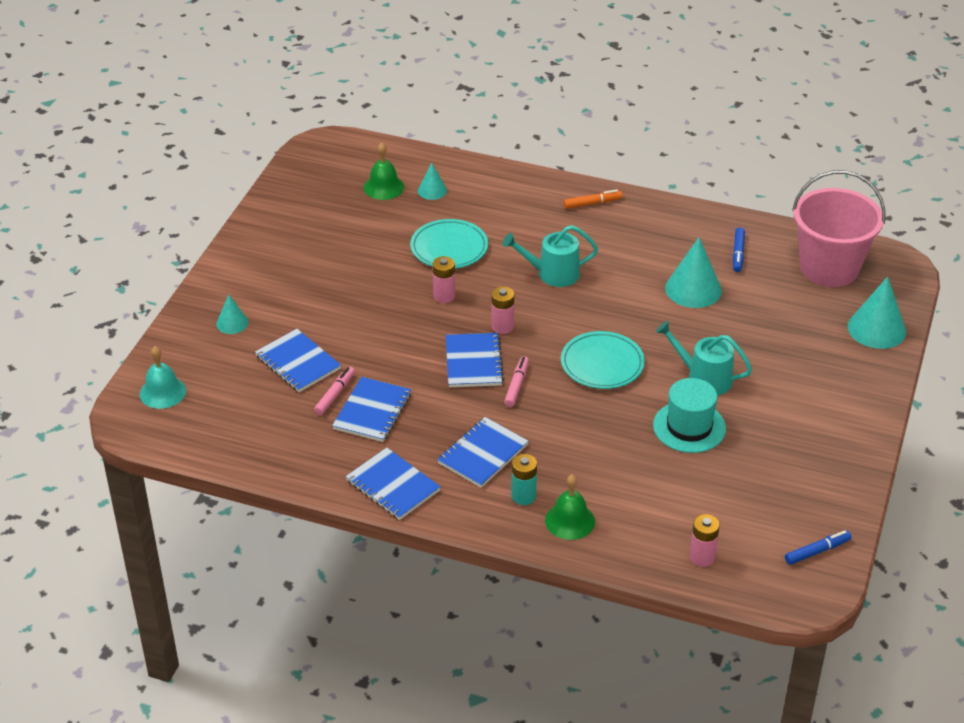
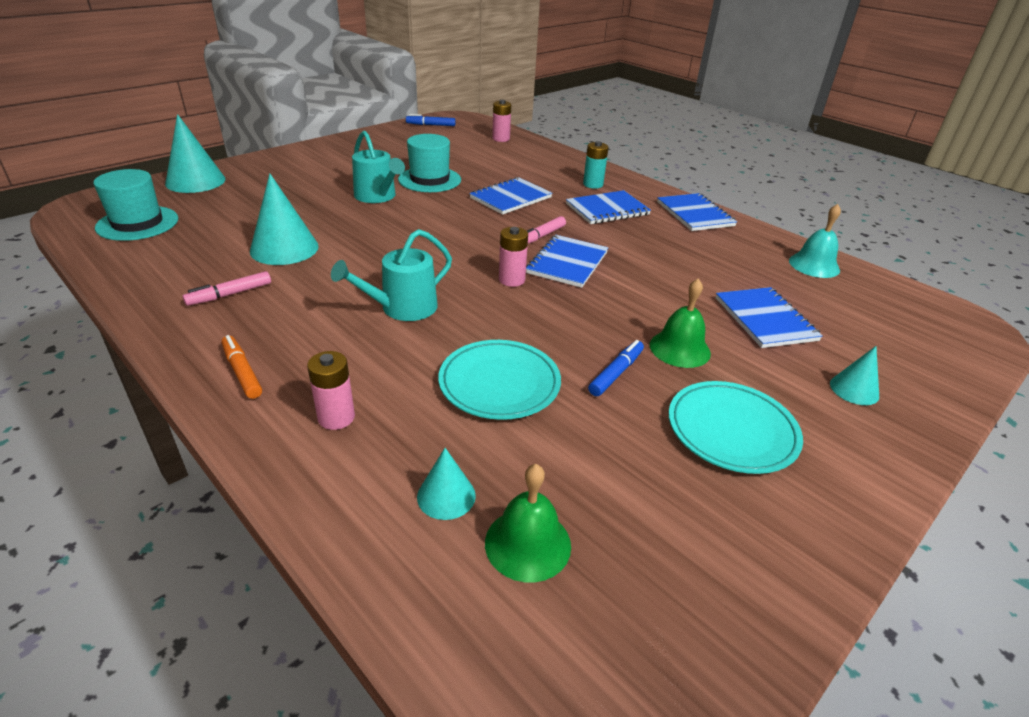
camera: 155 degrees left, 5 degrees down
(162, 392) = (940, 341): turquoise bell -> turquoise bell (814, 265)
(335, 394) = (728, 281): pink marker -> pink marker (230, 294)
(372, 411) = (693, 259): blue notebook -> blue notebook (511, 198)
(444, 296) = (552, 328): pink battery -> pink battery (336, 417)
(553, 274) = (403, 308): turquoise watering can -> turquoise watering can turned 120 degrees clockwise
(570, 521) = (569, 168): green bell -> green bell (680, 349)
(592, 203) = (242, 372): orange marker -> orange marker turned 45 degrees clockwise
(602, 364) = (448, 227): turquoise plate -> turquoise plate (731, 431)
(738, 254) = (188, 260): blue marker -> blue marker (616, 373)
(829, 268) = (137, 223): pink bucket -> turquoise hat

